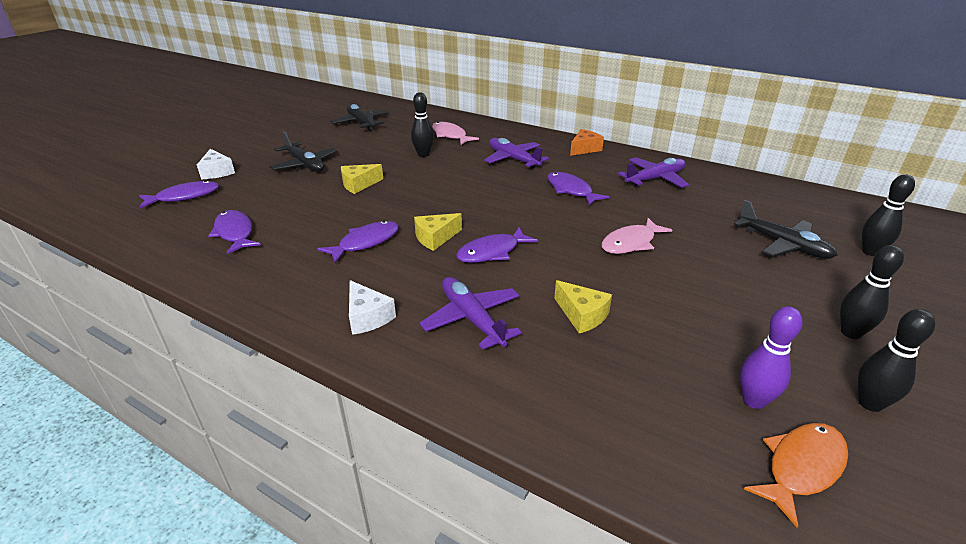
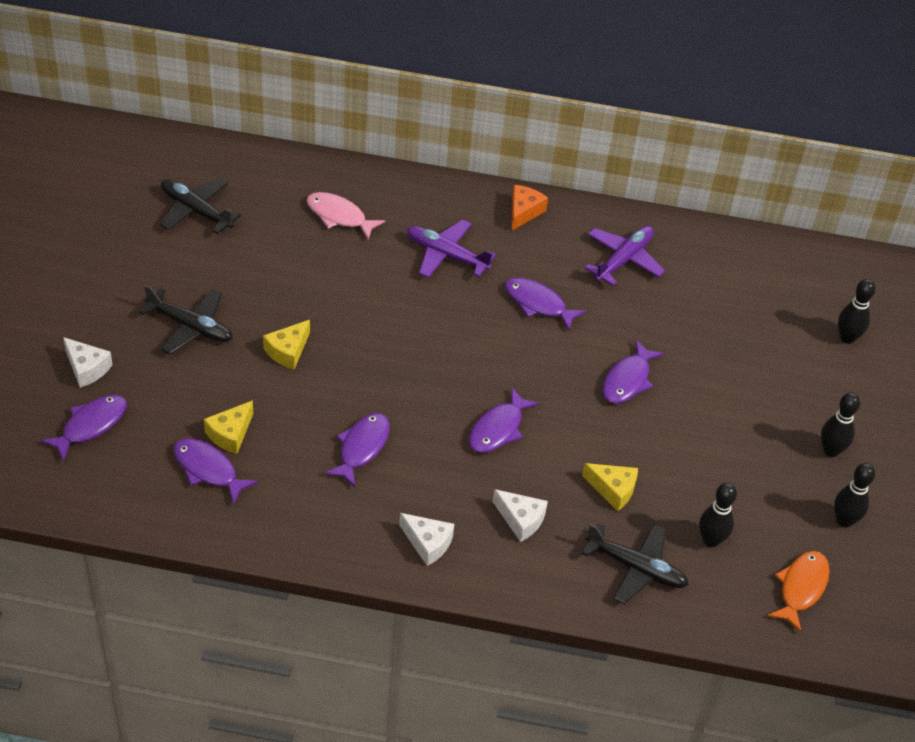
camera: 25 degrees left, 15 degrees up
(423, 154) = (328, 269): black bowling pin -> black bowling pin (711, 540)
(435, 238) = (430, 422): yellow cheese -> yellow cheese (230, 434)
(472, 318) = (521, 520): purple plane -> white cheese
(631, 243) = (627, 380): pink fish -> purple fish
(753, 400) = (764, 541): purple bowling pin -> none
(783, 245) = (770, 347): black plane -> black plane (636, 568)

